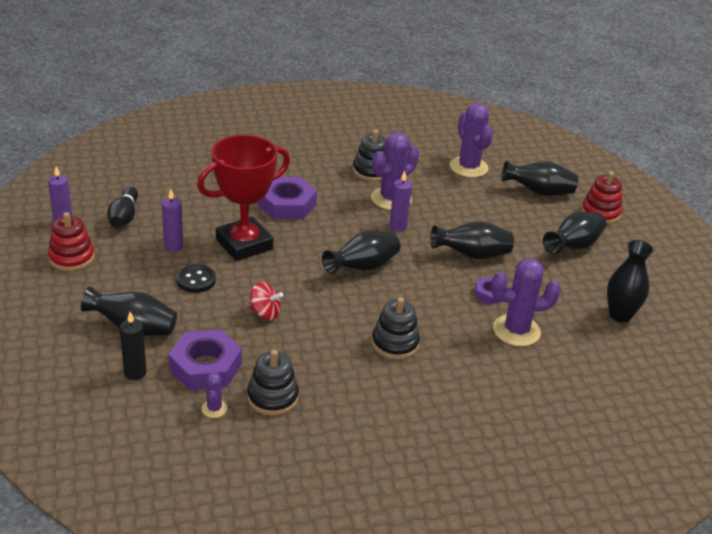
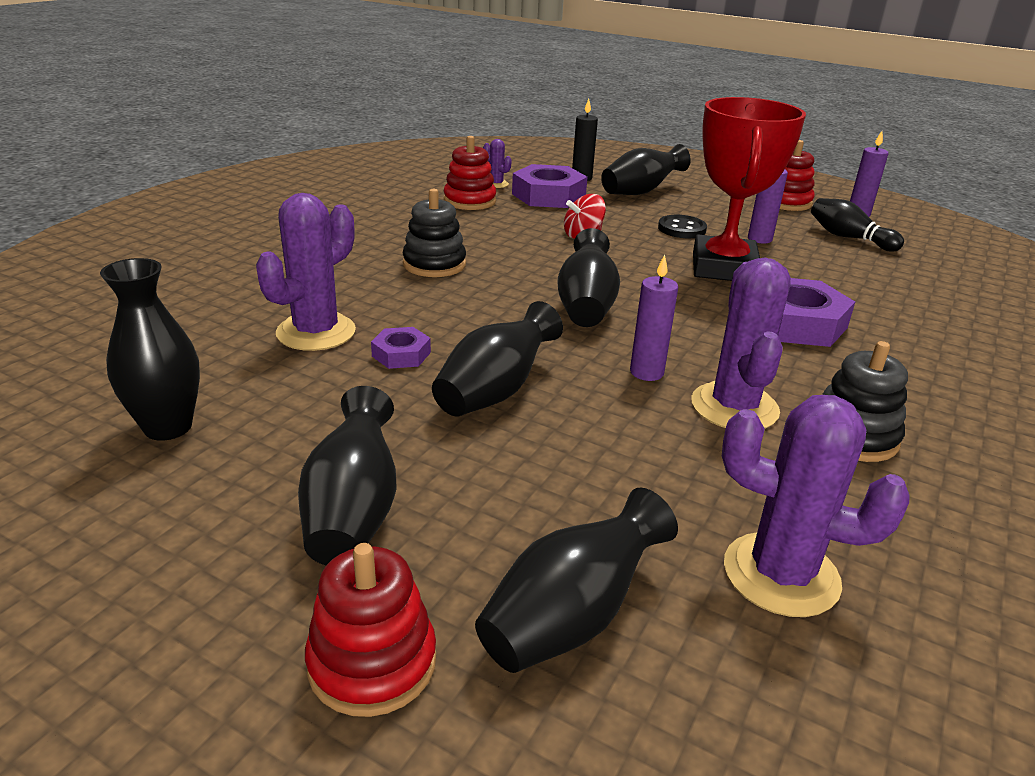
camera: 135 degrees right, 5 degrees down
(272, 397) = (469, 201): black stacking toy -> red stacking toy

